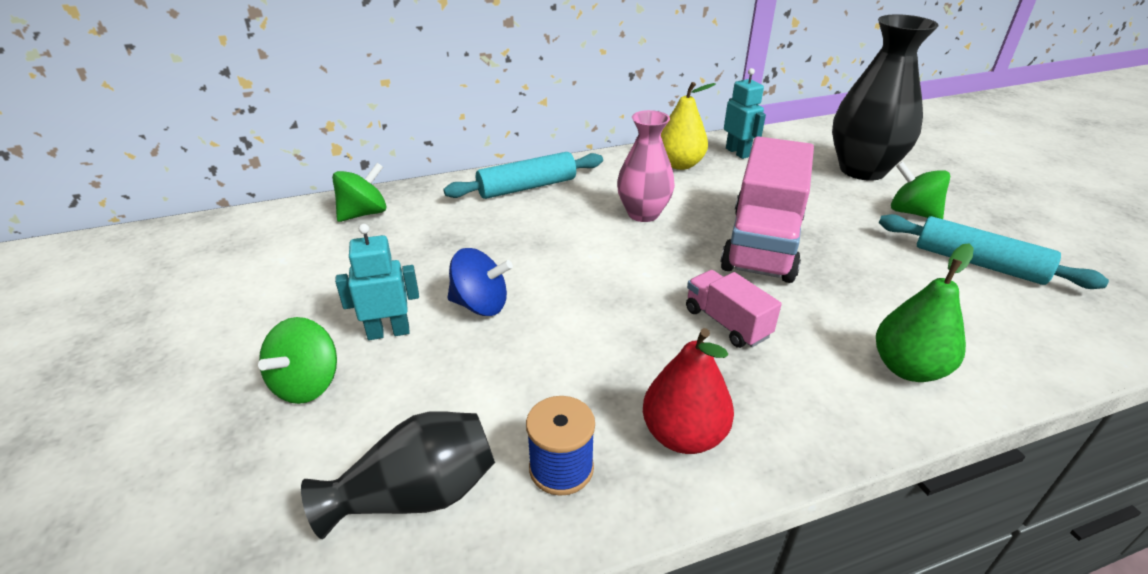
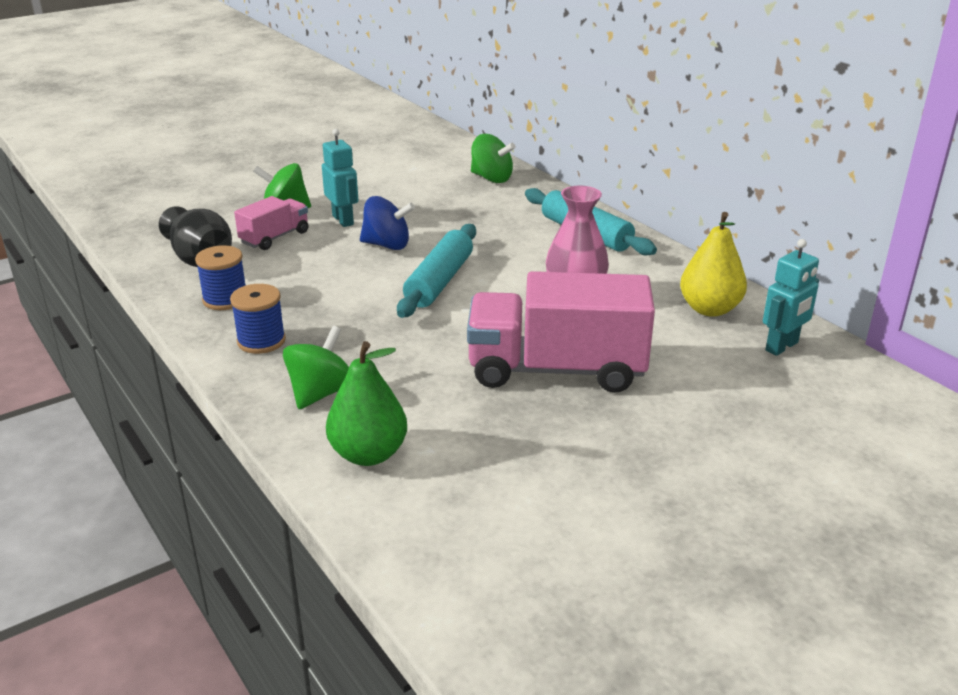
camera: 75 degrees right, 5 degrees down
(480, 305) = (387, 245): blue spinning top -> blue spinning top turned 75 degrees counterclockwise
(683, 435) = (261, 341): red pear -> blue spool
(726, 323) = (404, 353): pink truck -> pink truck (275, 237)
(862, 170) = (819, 450): black vase -> none
(912, 212) = (712, 487): green spinning top -> green spinning top (321, 393)
(978, 263) = (603, 532): turquoise rolling pin -> turquoise rolling pin (439, 281)

